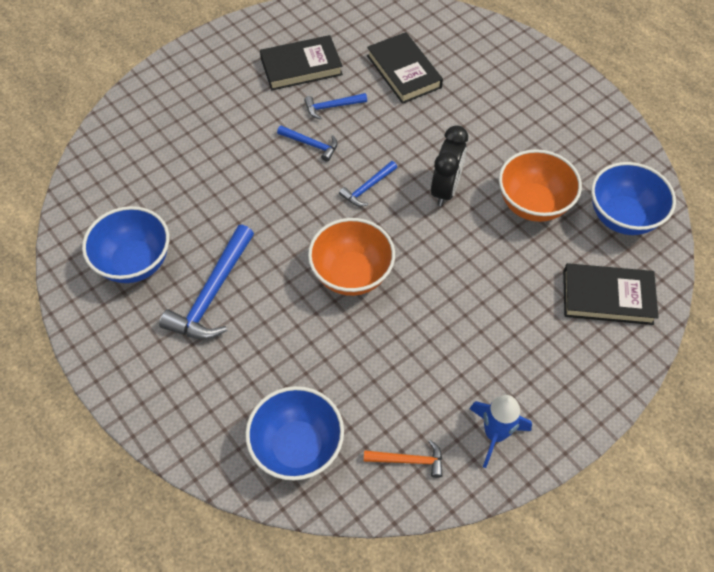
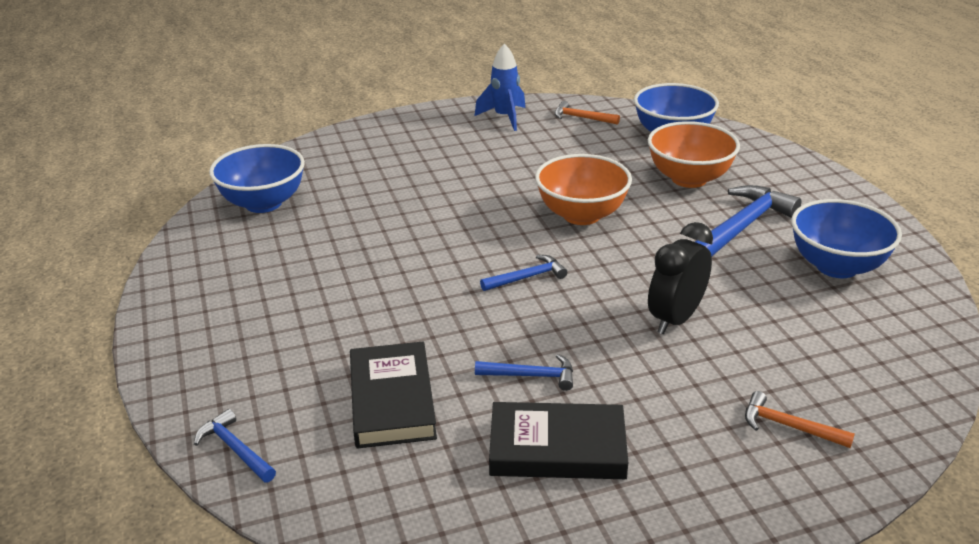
camera: 160 degrees left, 25 degrees down
(176, 110) = (789, 426): none -> orange hammer
(311, 144) = (582, 335): blue hammer -> blue hammer (235, 449)
(445, 189) = (433, 258): black clock -> black clock (675, 319)
(533, 204) = (345, 229): orange bowl -> orange bowl (689, 179)
(607, 297) = (340, 161): black book -> none

